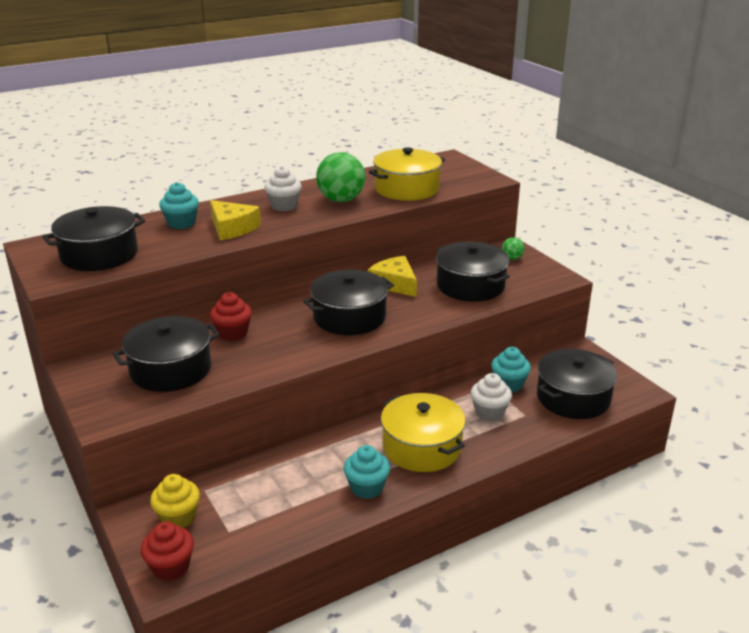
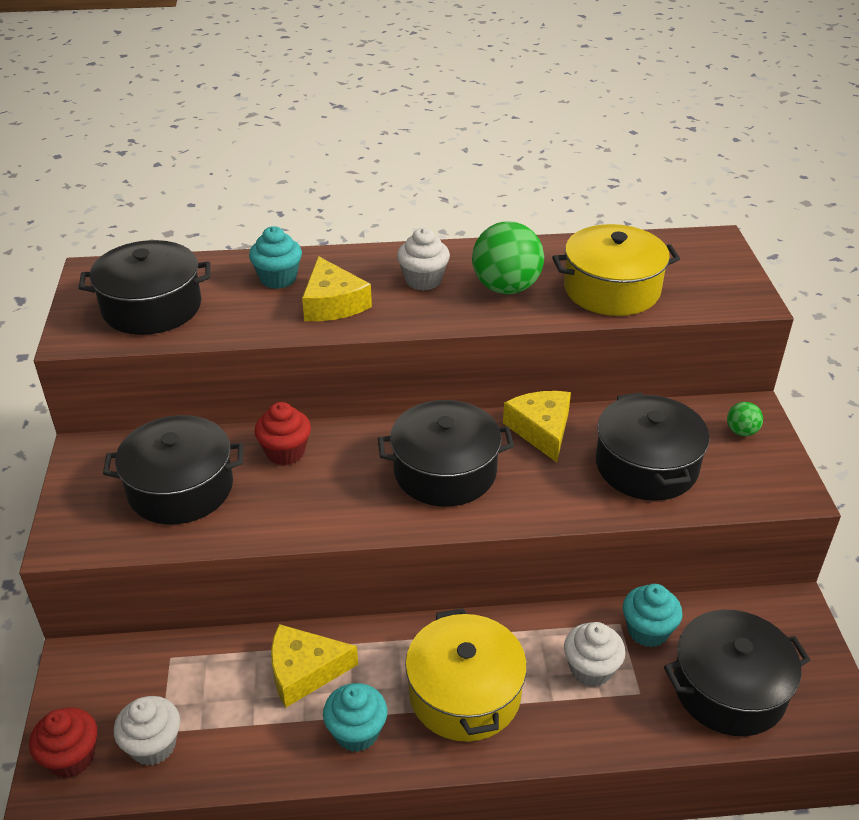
camera: 25 degrees right, 10 degrees up
(178, 517) = (120, 687): yellow cupcake -> none
(228, 540) = (153, 745): none -> white cupcake
(307, 468) = (304, 671): none -> yellow cheese

